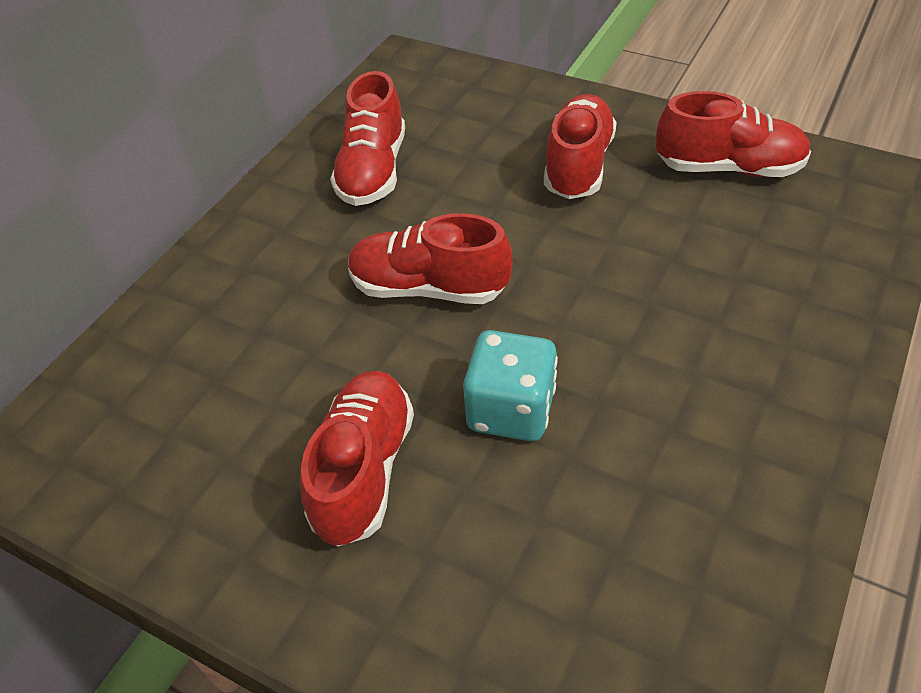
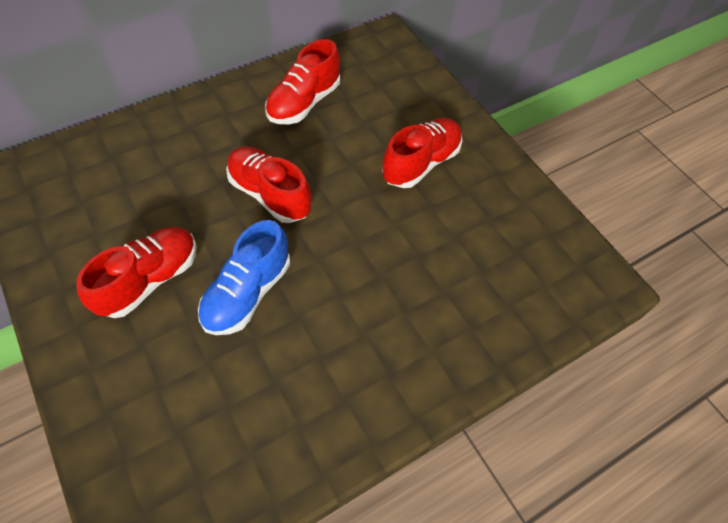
camera: 25 degrees right, 10 degrees up
(511, 410) = (248, 293): turquoise dice -> blue shoe
(728, 168) = (510, 216): red shoe -> none

